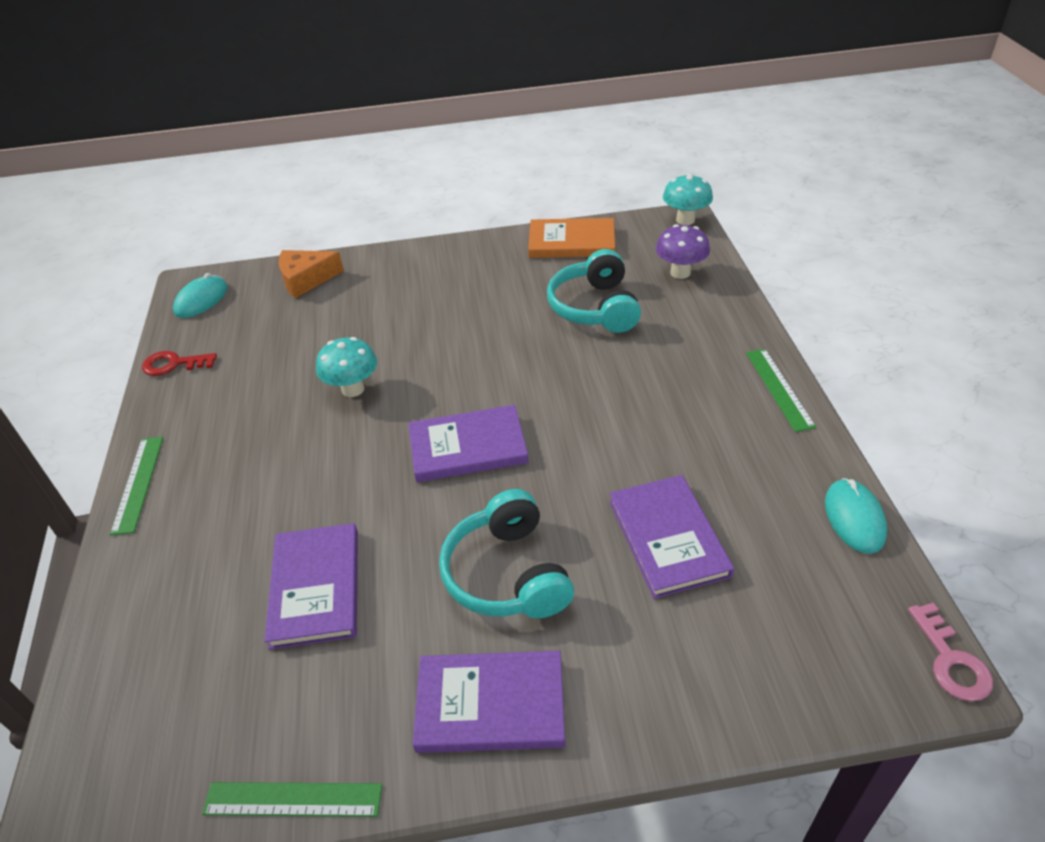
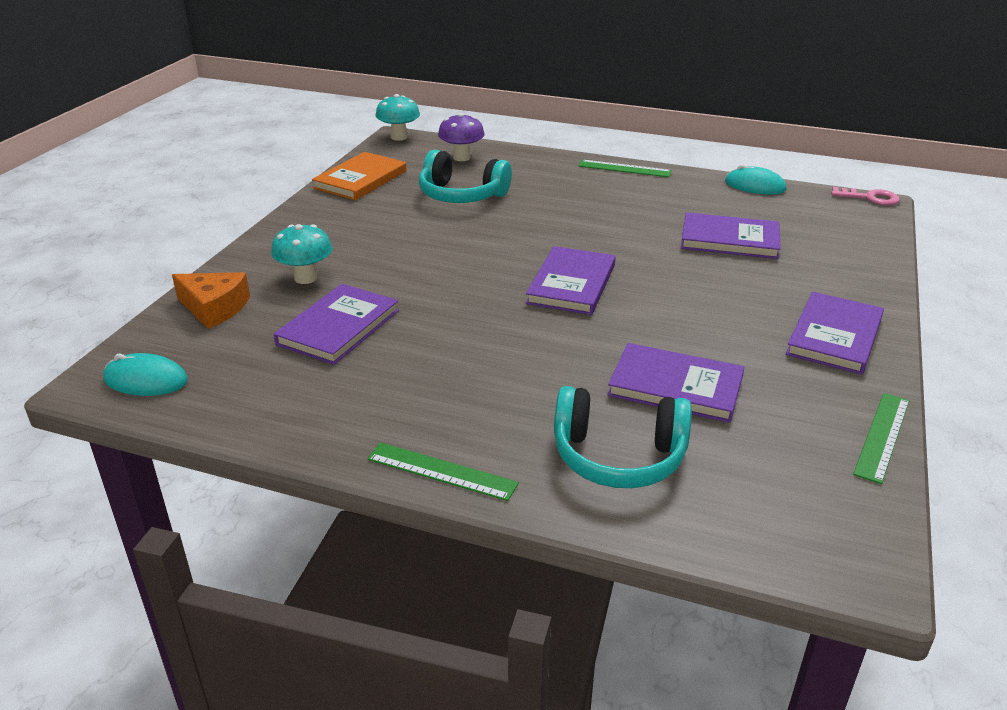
camera: 65 degrees left, 10 degrees down
(173, 364) = (251, 418): red key -> none
(201, 300) = (146, 380): turquoise mouse -> turquoise mouse turned 45 degrees counterclockwise
(306, 279) = (214, 308): orange cheese -> orange cheese turned 75 degrees counterclockwise
(310, 346) = (338, 327): none -> purple book
(353, 389) = (435, 318): turquoise mushroom -> turquoise mushroom (305, 278)
(508, 574) = (721, 301): turquoise headphones -> turquoise headphones (618, 456)

